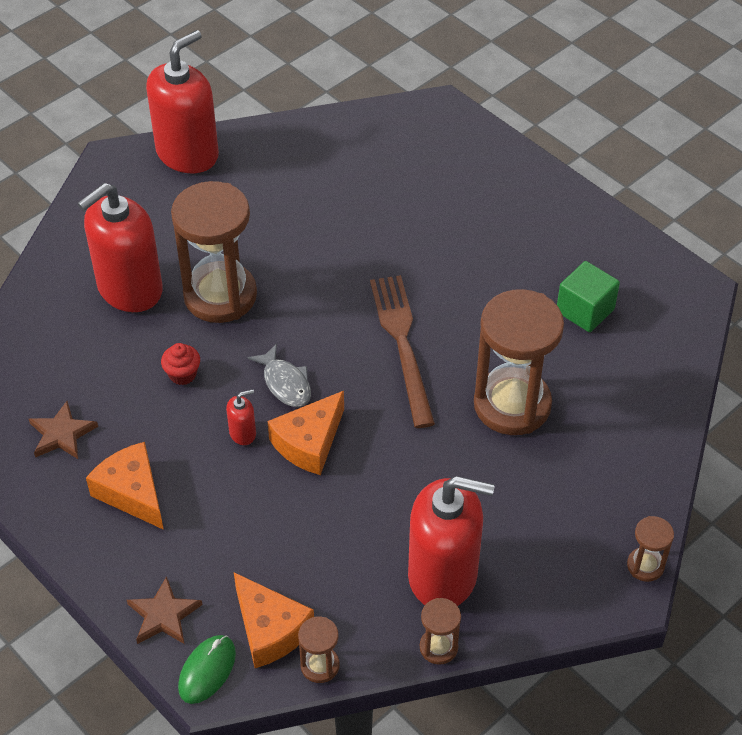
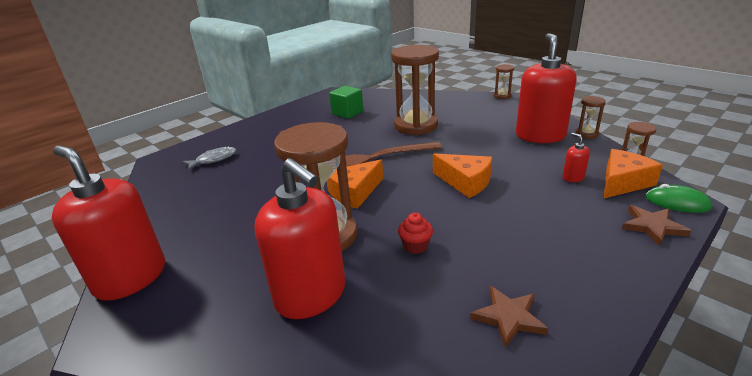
camera: 90 degrees left, 20 degrees down
(132, 493) = (552, 258): orange cheese -> orange cheese (354, 192)
(243, 433) = (467, 209): red soap dispenser -> red soap dispenser (573, 177)
(285, 383) = (415, 196): grey fish -> grey fish (213, 159)

